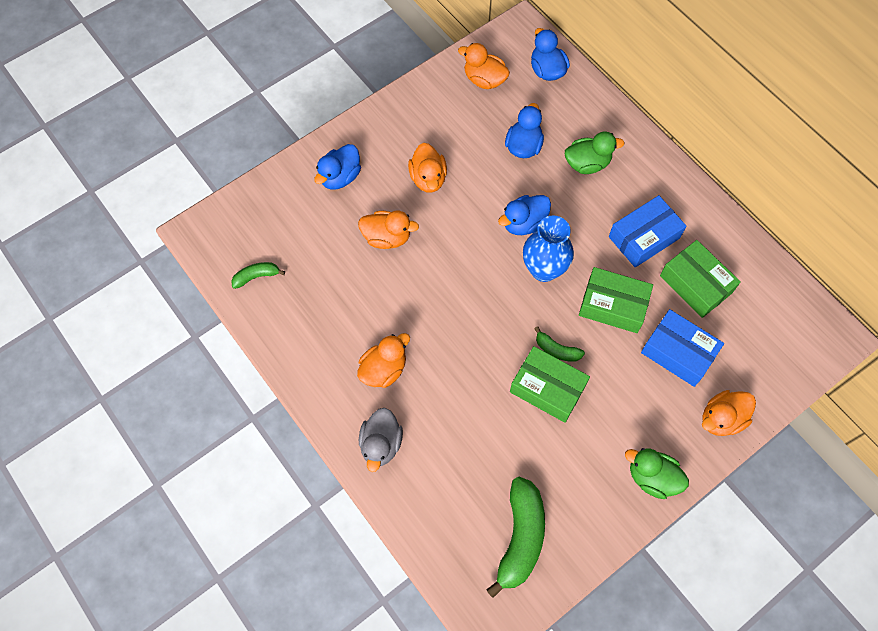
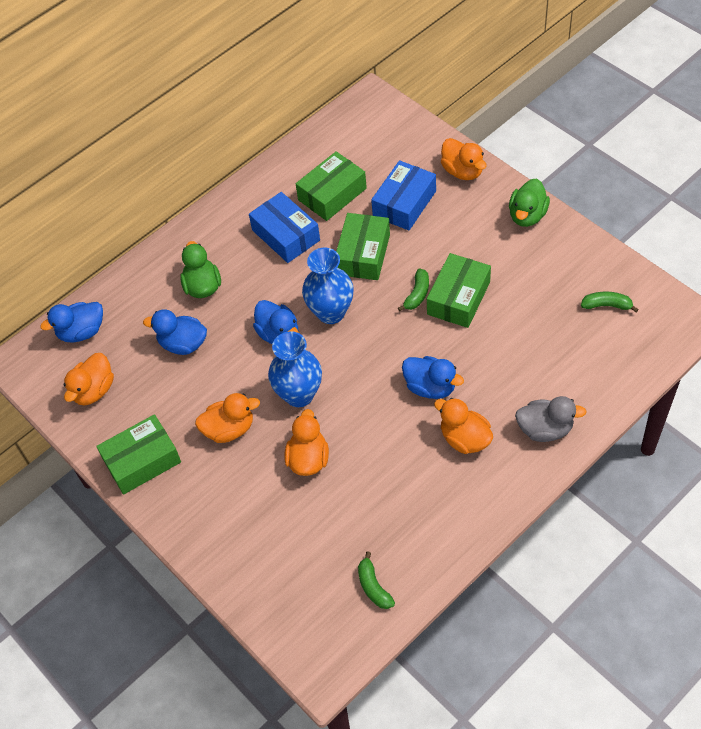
camera: 90 degrees left, 10 degrees down
(340, 177) = (233, 520): blue duck -> blue duck (430, 387)
(408, 114) = (142, 461): none -> green box
(455, 235) = (299, 394): none -> blue vase
(520, 538) = (607, 305): green banana -> green banana, size x0.51

